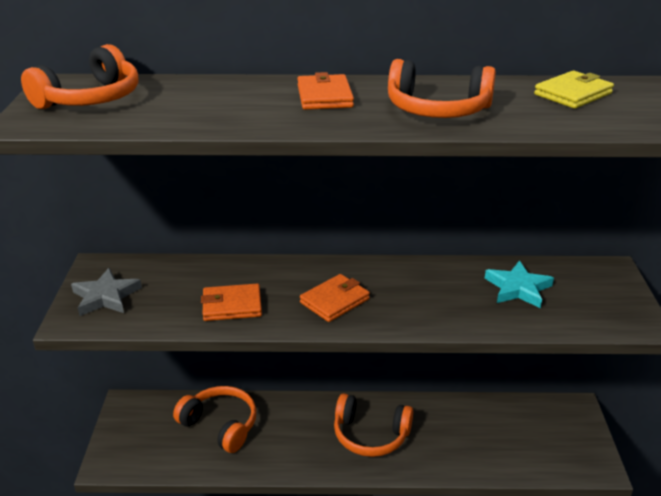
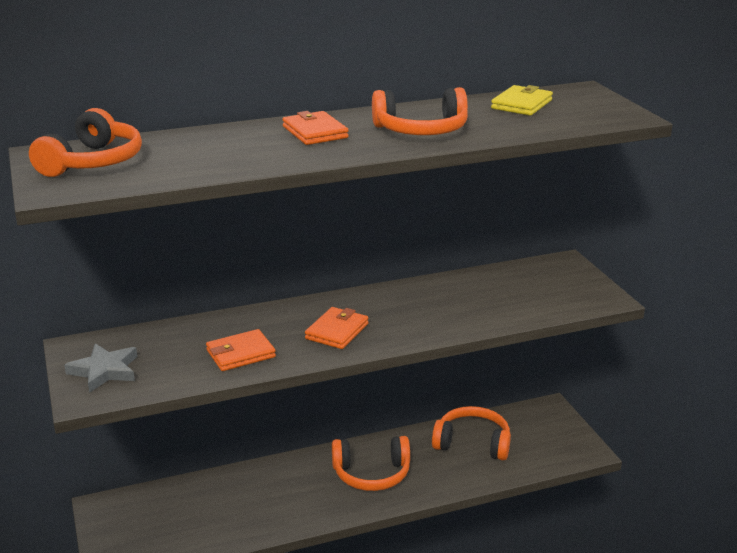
camera: 20 degrees left, 5 degrees down
(220, 425) = (215, 501): orange headphones -> orange headphones (472, 443)
(518, 288) = (494, 291): turquoise star -> none

